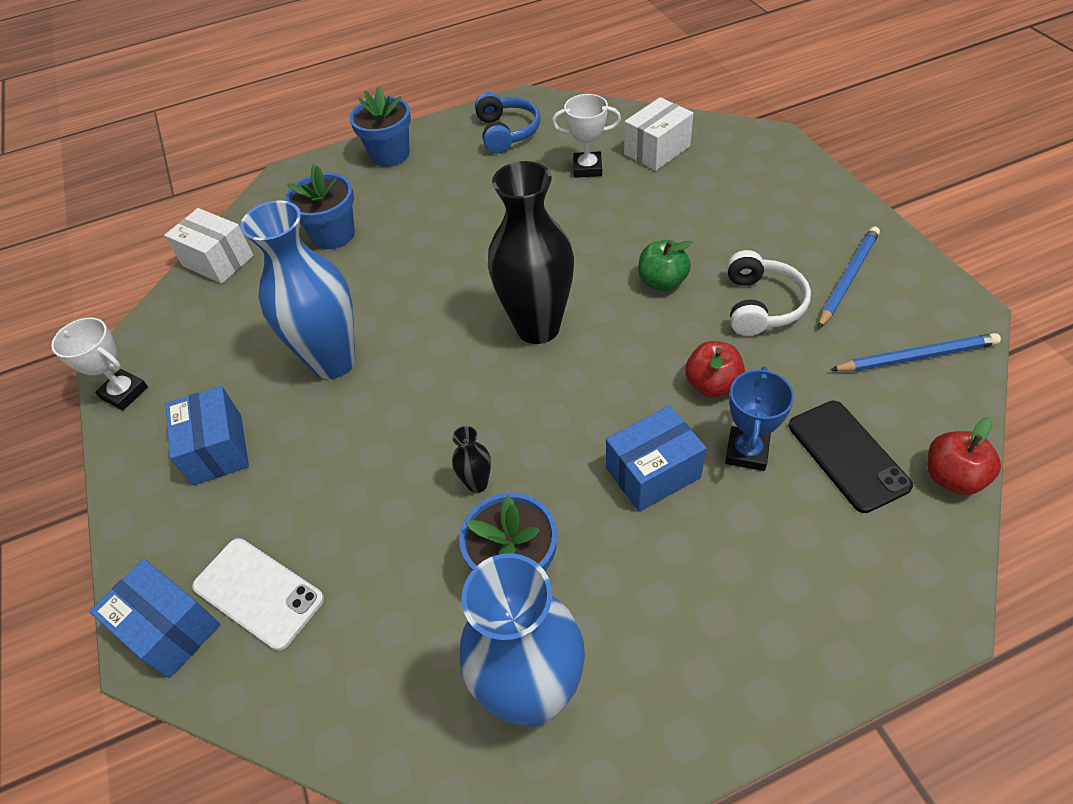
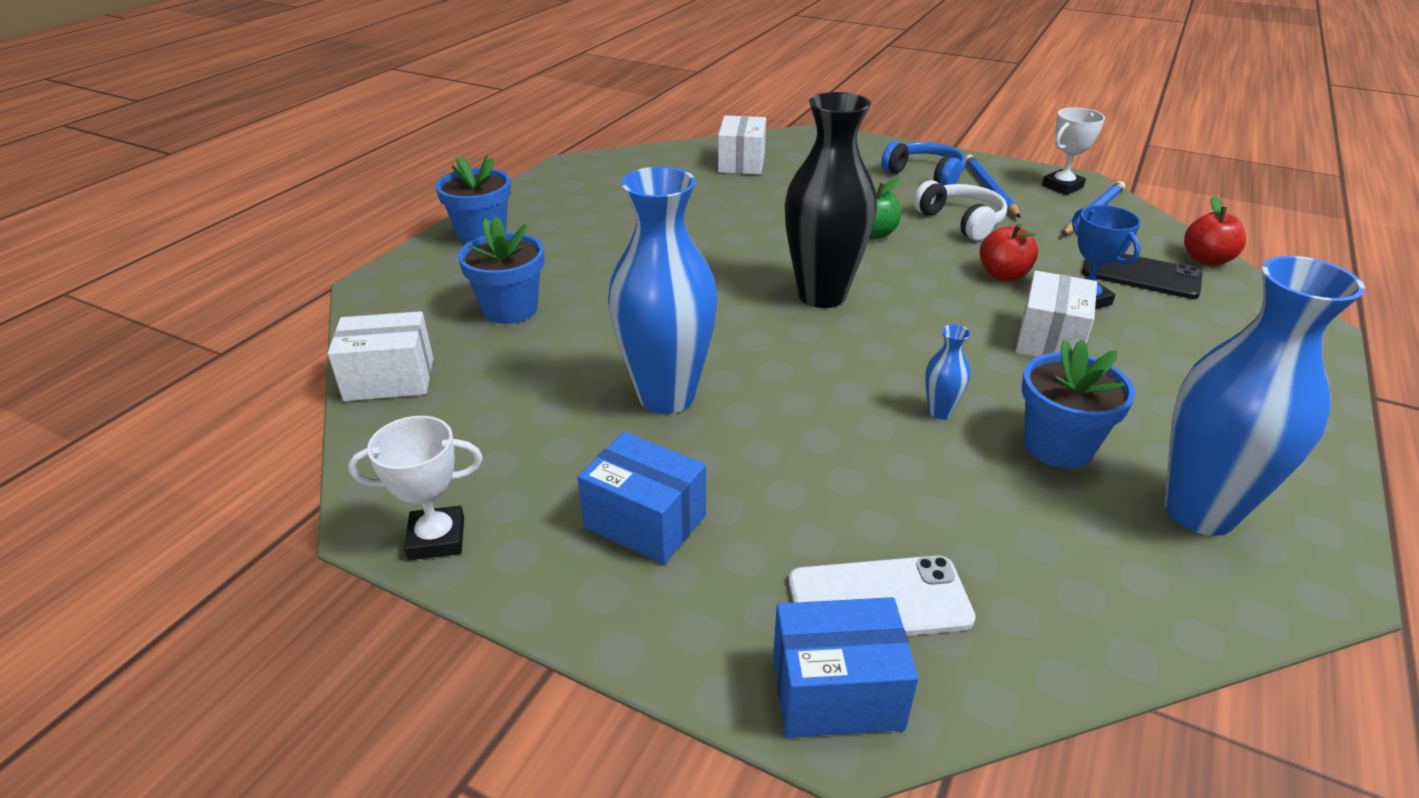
camera: 45 degrees left, 15 degrees down
(477, 484) = (940, 411): black vase -> blue vase
(506, 132) = (585, 188): blue headphones -> blue headphones (925, 175)
(587, 168) = (700, 189): white trophy -> white trophy (1062, 186)
(653, 472) = (1049, 339): blue box -> white box

